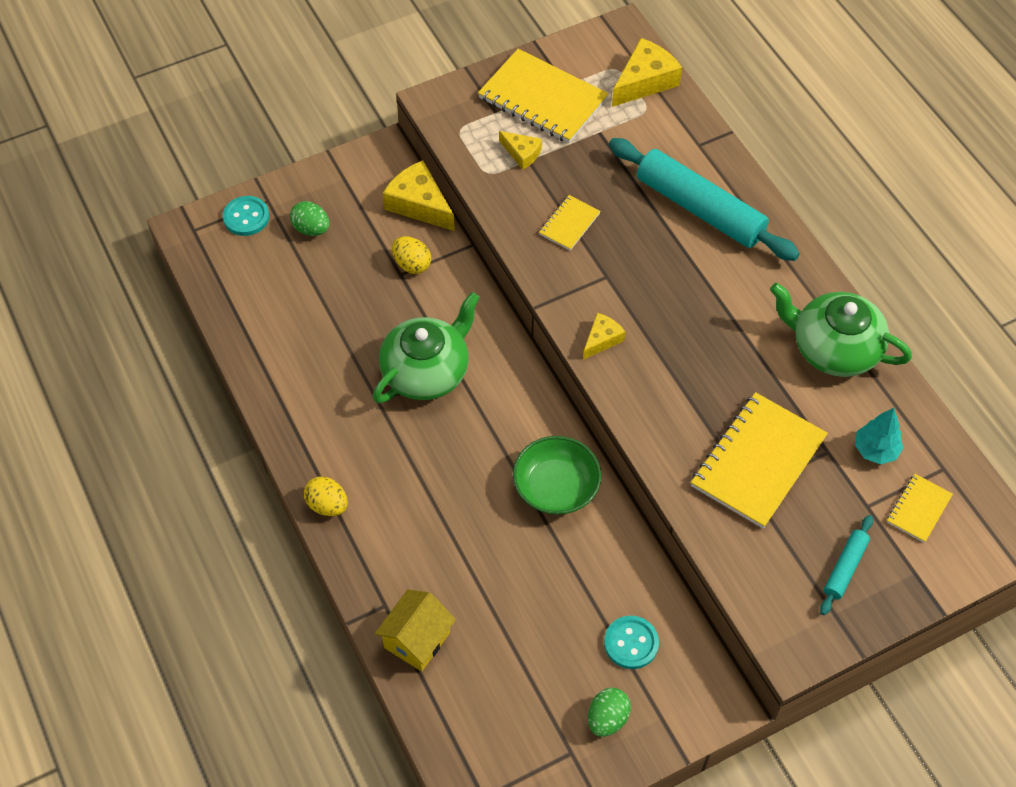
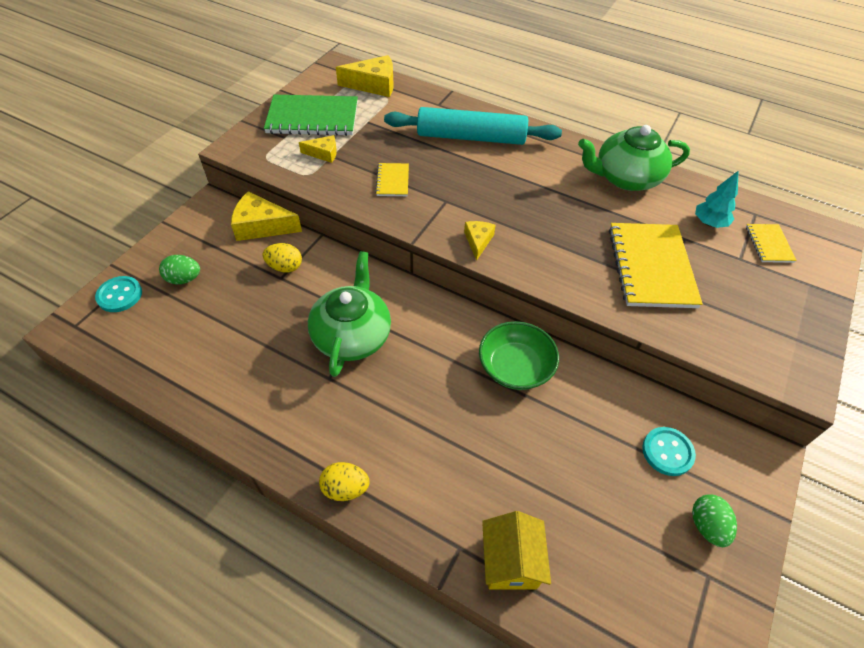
camera: 35 degrees left, 5 degrees down
(543, 99) = (313, 118): yellow notebook -> green notebook
(645, 81) = (374, 85): yellow cheese -> yellow cheese turned 75 degrees clockwise
(845, 568) = (770, 305): turquoise rolling pin -> none

